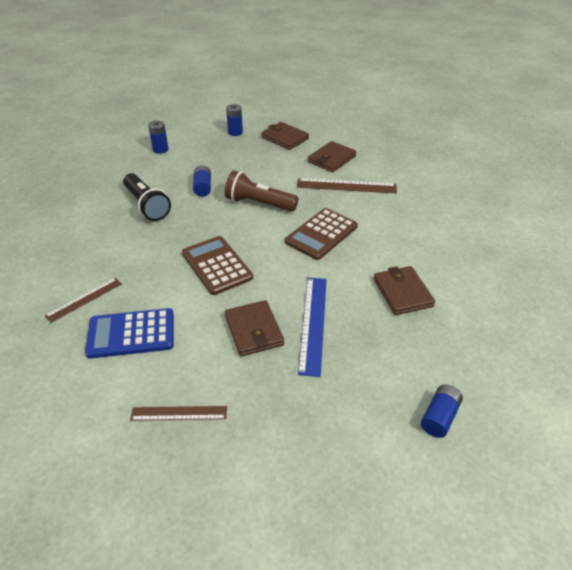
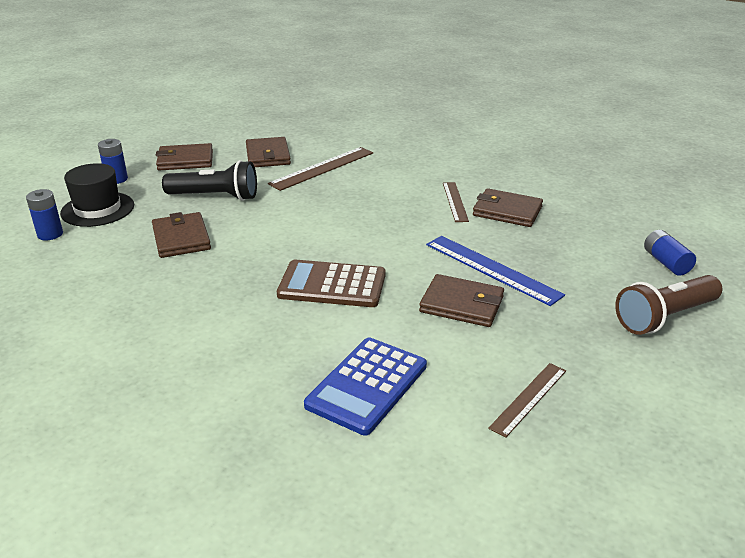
camera: 50 degrees left, 10 degrees down
(84, 299) = (255, 400): brown ruler -> brown ruler (455, 201)
(147, 205) = (147, 286): black flashlight -> black flashlight (216, 197)
(199, 146) = (97, 209): none -> black hat
(203, 187) = (181, 238): blue battery -> brown wallet
(258, 203) = (270, 220): brown flashlight -> brown flashlight (664, 317)
(321, 234) = (373, 210): brown calculator -> none

